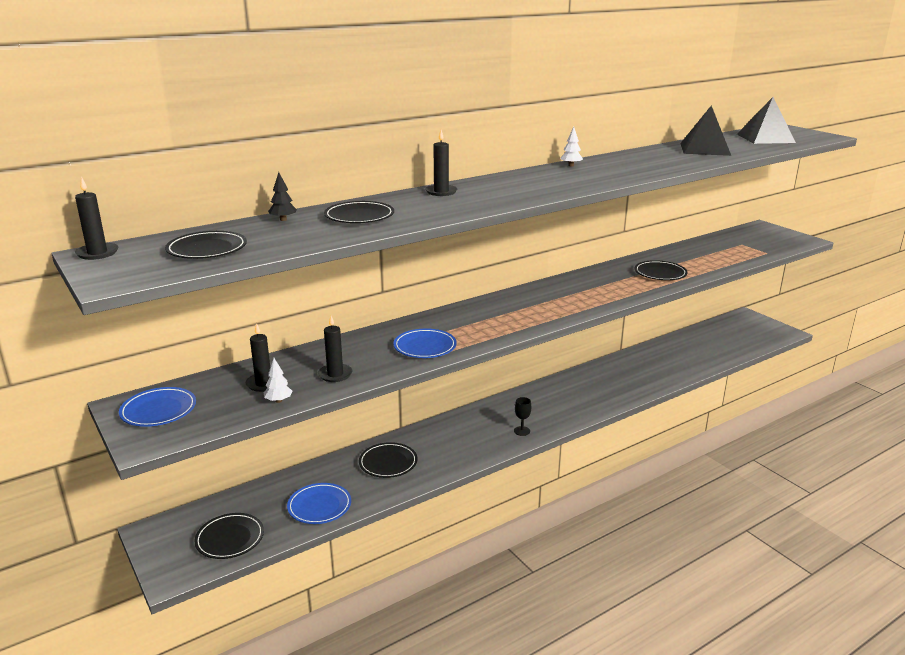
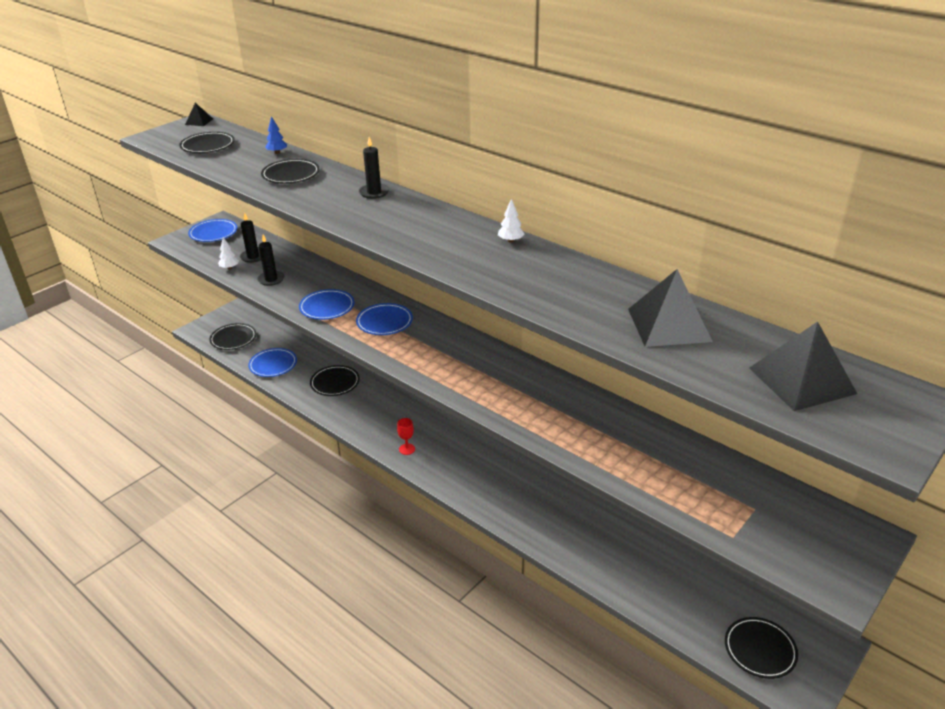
camera: 75 degrees right, 10 degrees up
(97, 253) = (199, 121): black candle -> black pyramid
(283, 219) = (277, 153): black tree -> blue tree
(473, 322) = (384, 322): none -> blue plate
(522, 431) = (407, 449): black goblet -> red goblet
(660, 273) = (577, 430): black plate -> black plate (760, 650)

